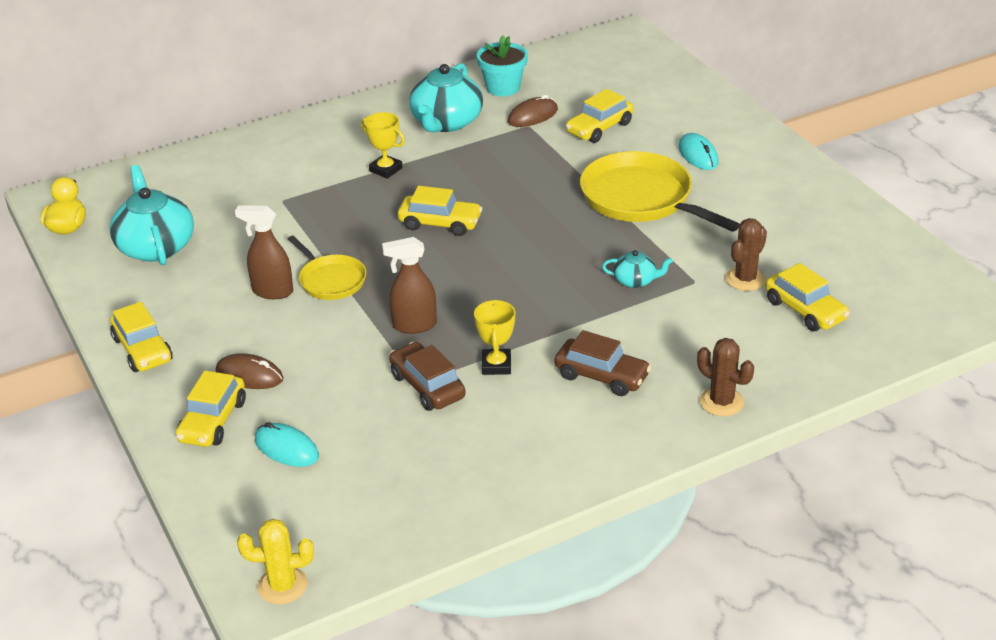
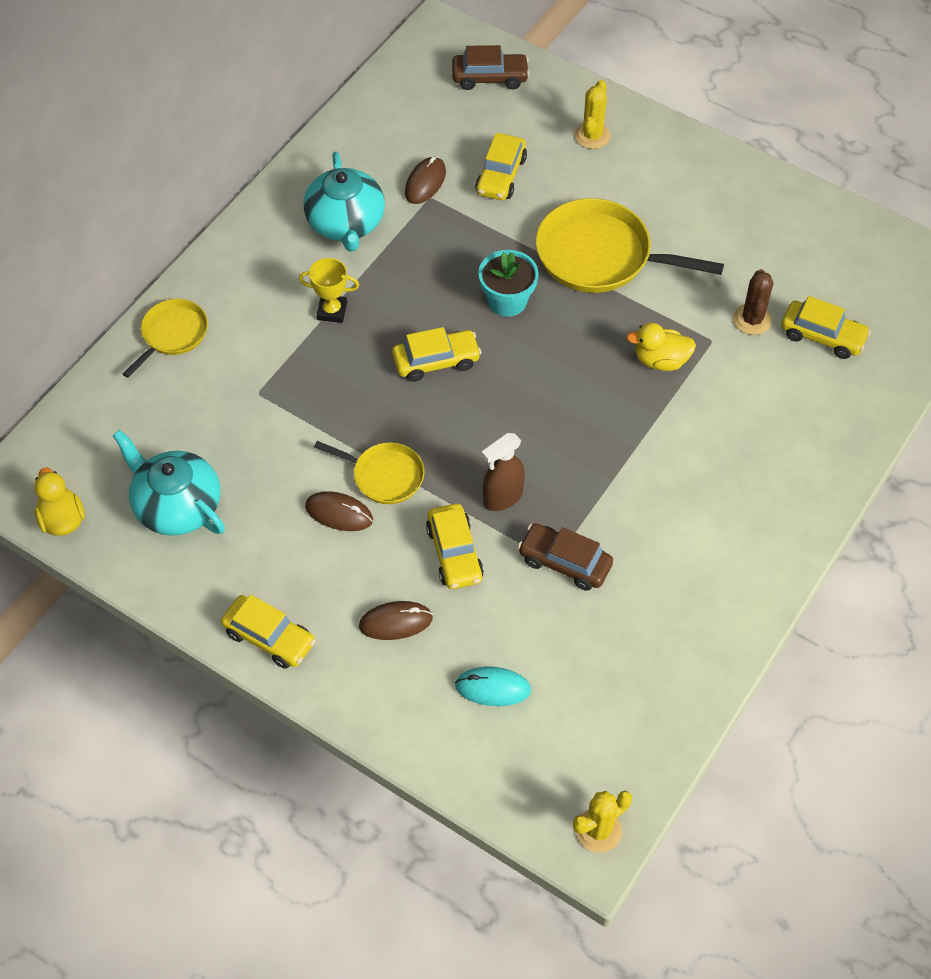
camera: 30 degrees left, 20 degrees up
(212, 421) = (402, 689): yellow car -> yellow car (454, 553)
(253, 148) = (172, 334): none -> yellow pan
(272, 291) = (339, 513): brown spray bottle -> brown mouse
(496, 365) = (607, 512): yellow trophy -> none
(503, 88) = (368, 153): turquoise flower pot -> turquoise flower pot (507, 301)
(601, 376) = (704, 485): brown car -> brown car (490, 78)
(635, 281) = (661, 360): turquoise teapot -> yellow duck
(698, 155) = (615, 178): turquoise mouse -> none
(701, 125) = (592, 136): none -> yellow cactus
(721, 402) = (819, 470): brown cactus -> none

